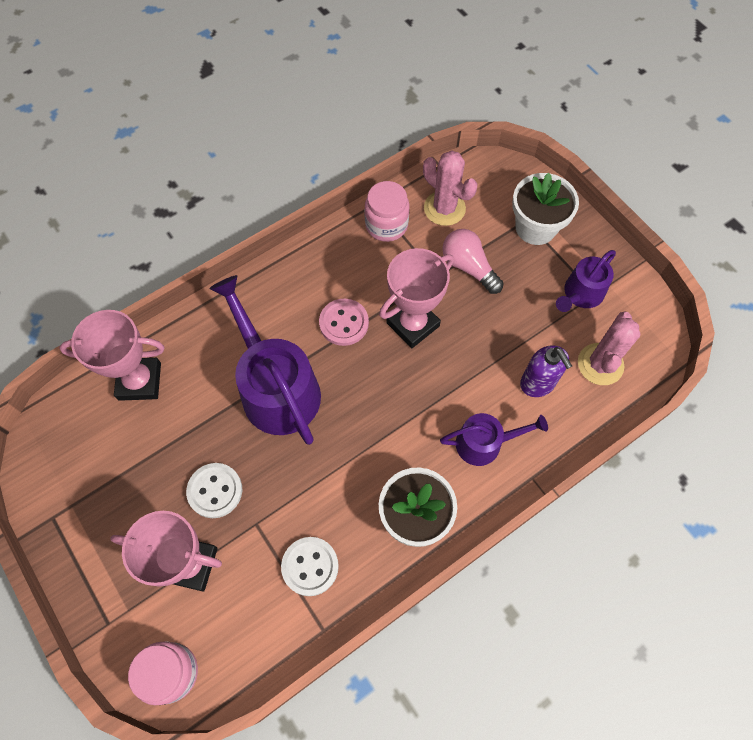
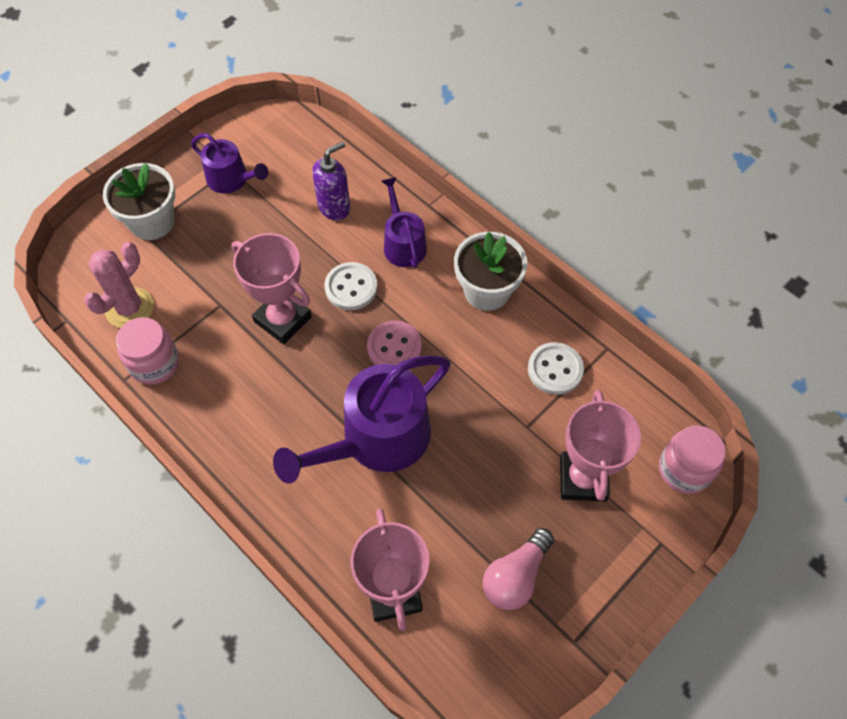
camera: 100 degrees left, 5 degrees down
(215, 491) = (503, 474): white button -> white button (351, 287)
(344, 323) = (289, 386): pink button -> pink button (394, 347)
(468, 267) = (206, 277): pink light bulb -> pink light bulb (515, 576)
(600, 364) = (307, 161): pink cactus -> none

